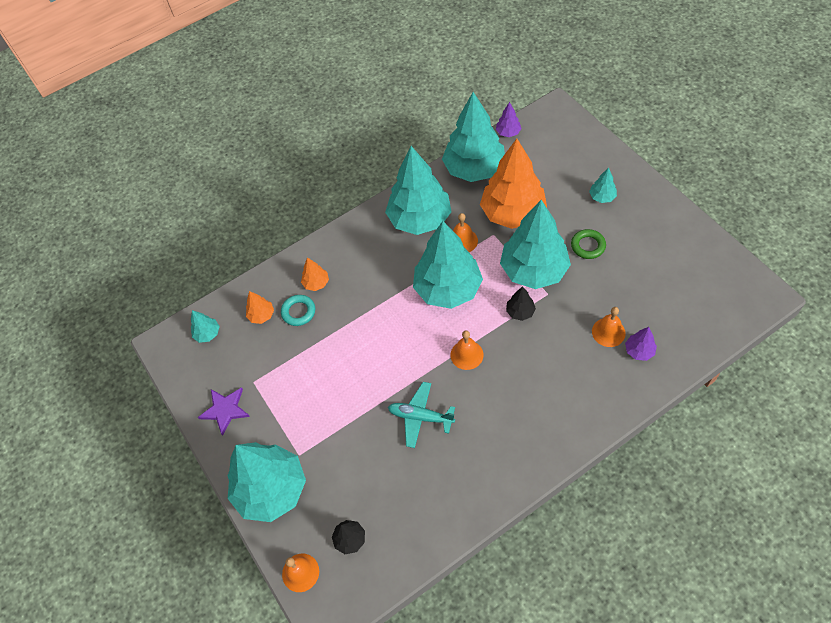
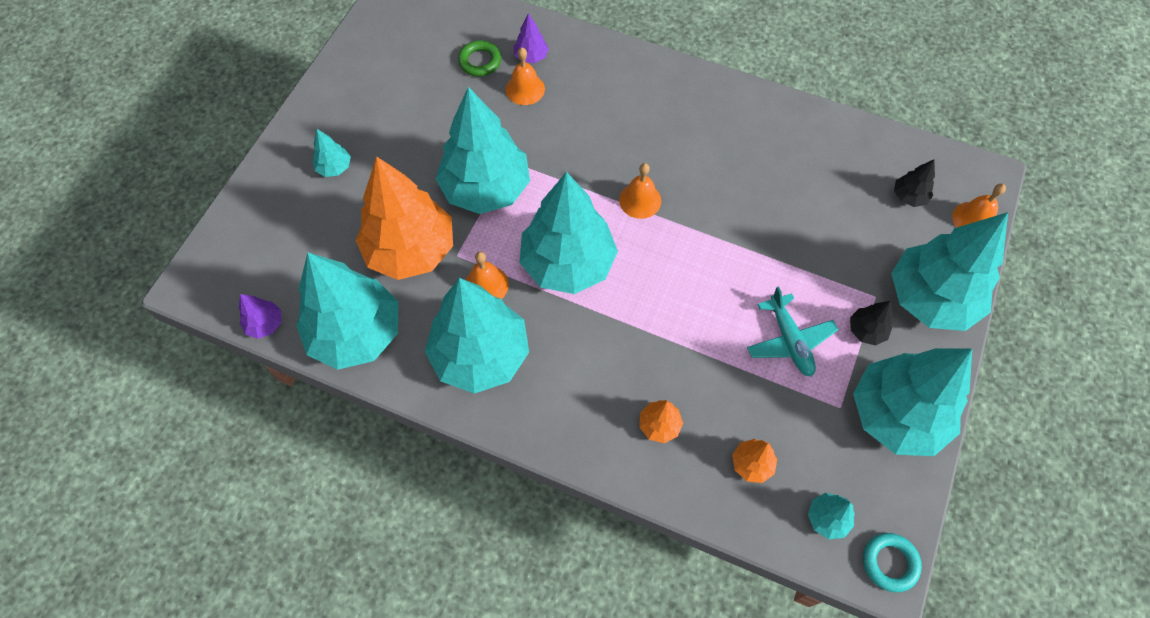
camera: 130 degrees left, 5 degrees up
(225, 410) = (896, 415): purple star -> turquoise tree
(298, 312) = (714, 419): turquoise ring -> turquoise ring (889, 563)
(420, 417) = (742, 205): turquoise plane -> turquoise plane (789, 340)
(520, 312) = (551, 176): black tree -> black tree (866, 331)
(588, 246) = (419, 152): green ring -> green ring (480, 61)

